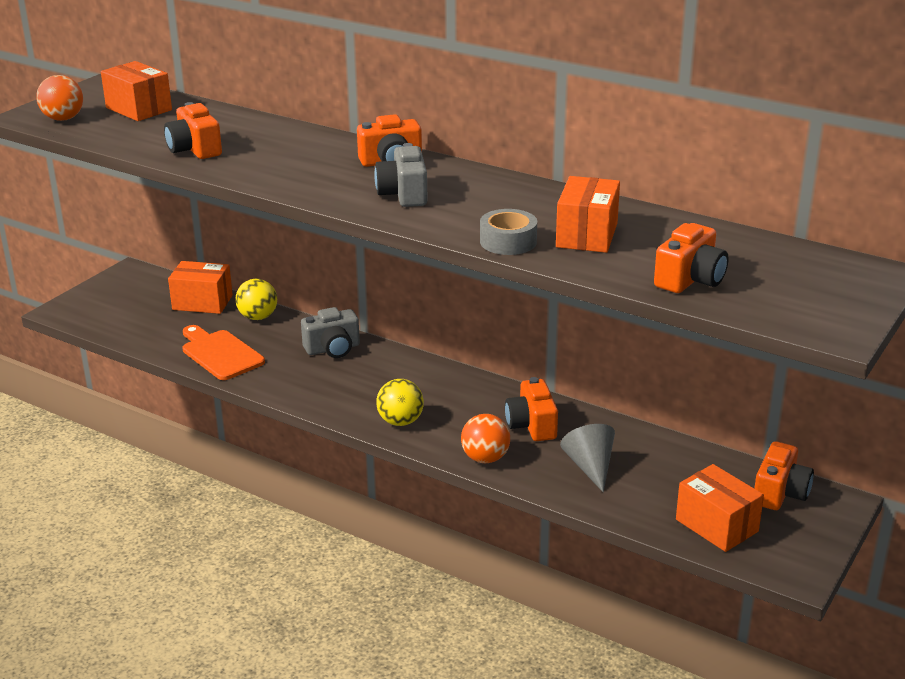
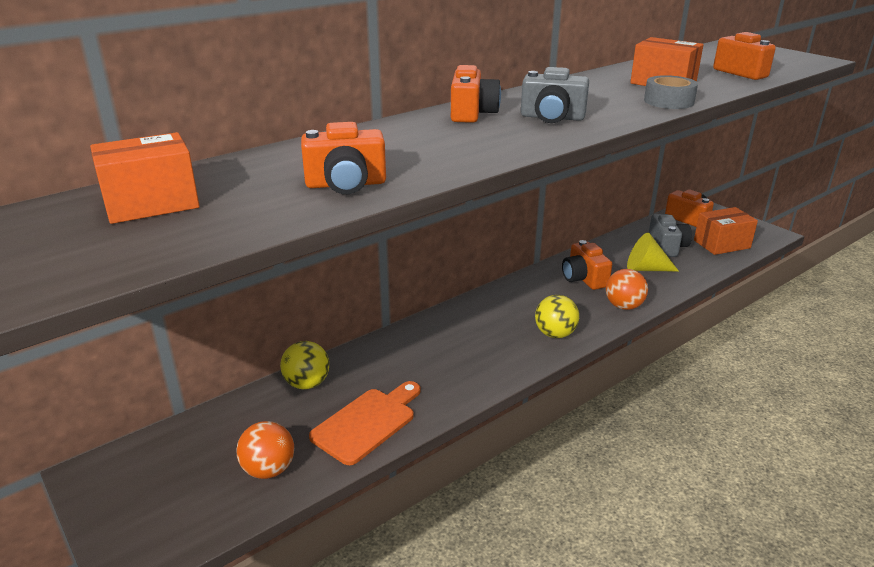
camera: 70 degrees left, 0 degrees up
(63, 119) = (107, 257): orange ball -> orange ball (269, 470)
(202, 302) = (237, 419): orange box -> none
(220, 354) = (367, 423): orange cutting board -> orange cutting board turned 150 degrees clockwise
(333, 349) = (408, 347): grey camera -> grey camera (667, 247)
(531, 425) = (583, 278): orange camera -> orange camera turned 60 degrees clockwise
(590, 467) = (646, 269): grey cone -> yellow cone

